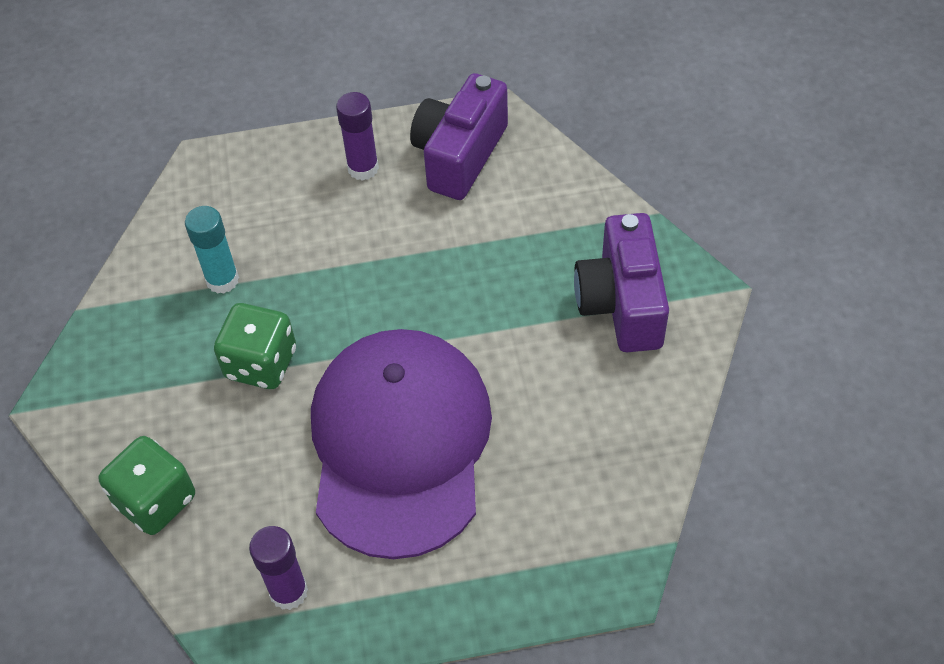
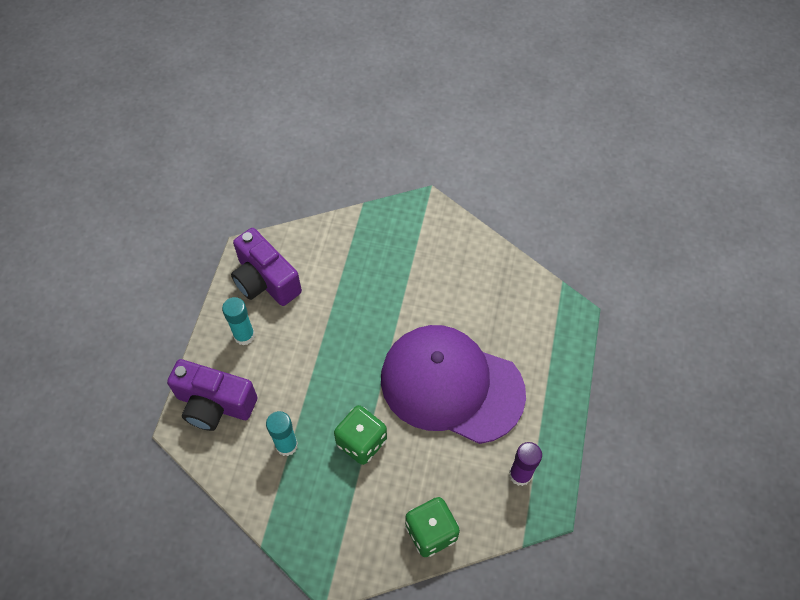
camera: 70 degrees left, 5 degrees up
(363, 168) = (244, 336): purple glue stick -> turquoise glue stick
(621, 303) = (413, 244): purple camera -> purple camera (215, 404)

